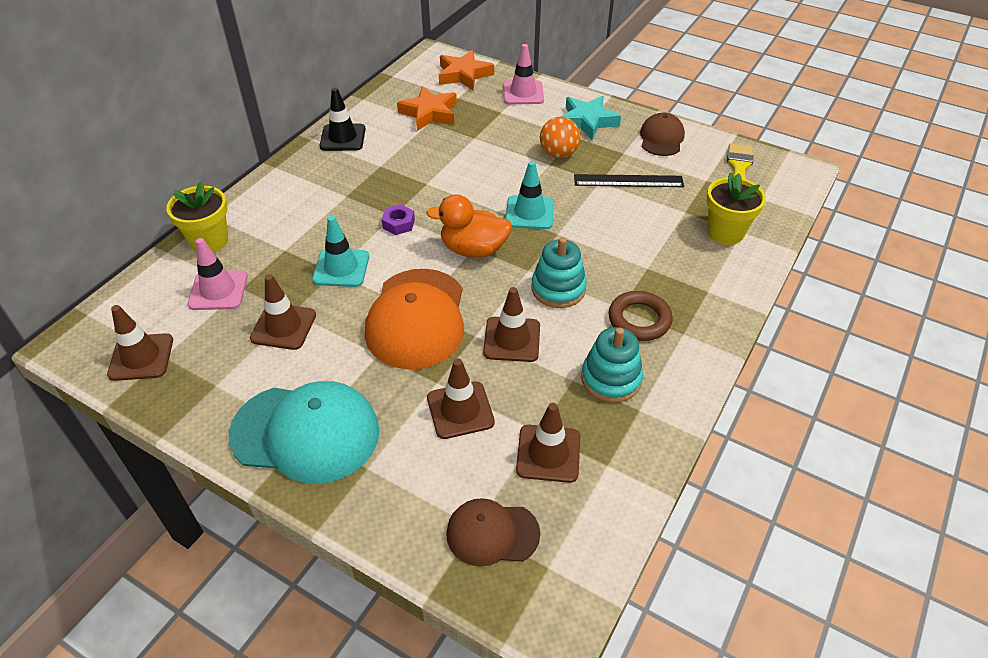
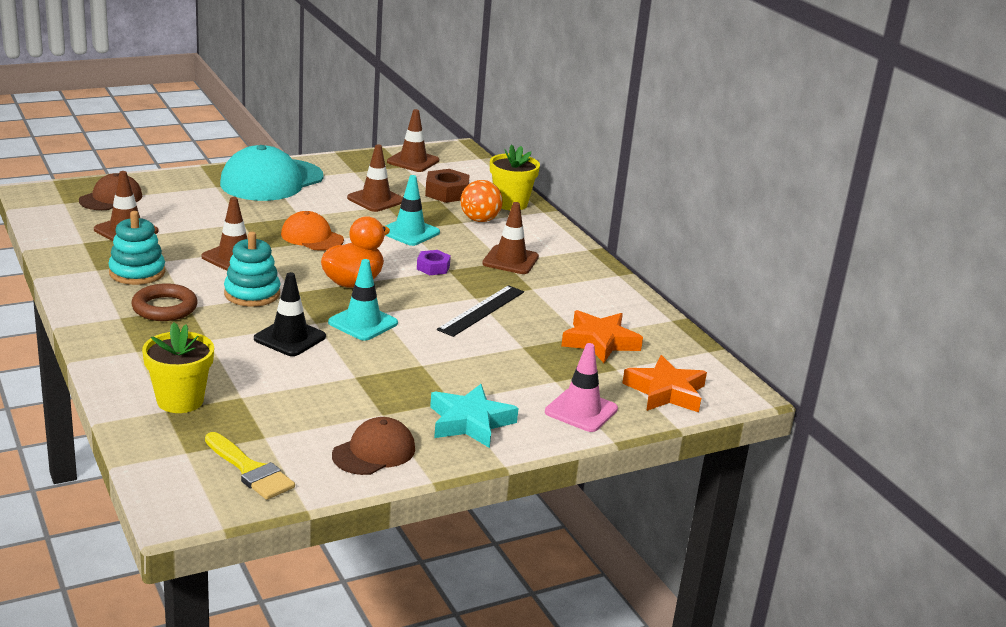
camera: 120 degrees right, 20 degrees down
(218, 290) = (447, 193): pink traffic cone -> brown nut
(343, 138) = (603, 288): black traffic cone -> black traffic cone (289, 338)
(416, 318) = (312, 237): orange cap -> orange cap, size x0.57
(460, 410) = (207, 221): brown traffic cone -> brown traffic cone (510, 260)
(558, 154) = (431, 377): orange ball -> orange ball (479, 220)
(628, 181) = (332, 392): black ruler -> black ruler (481, 310)
(661, 138) = (374, 452): brown cap -> brown cap turned 90 degrees counterclockwise

